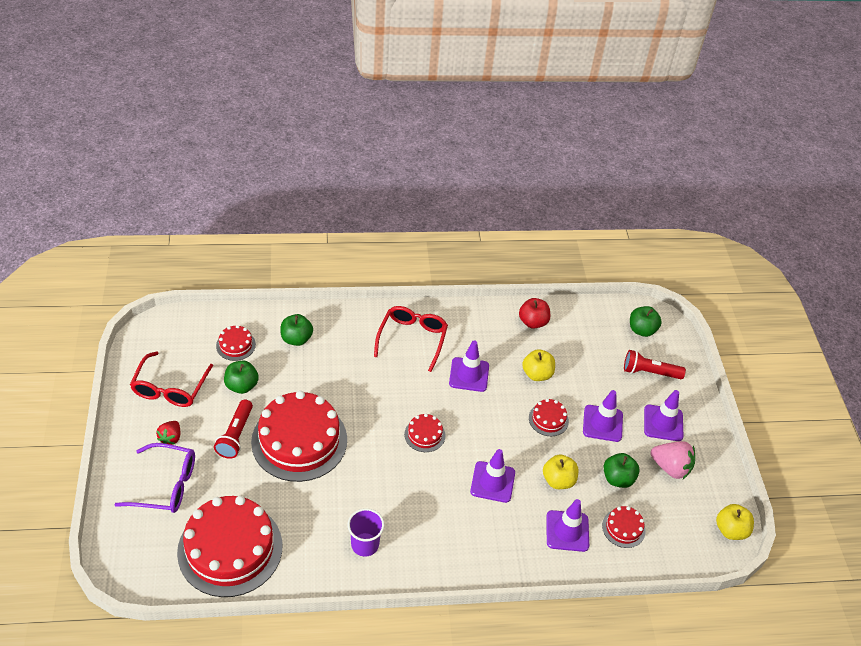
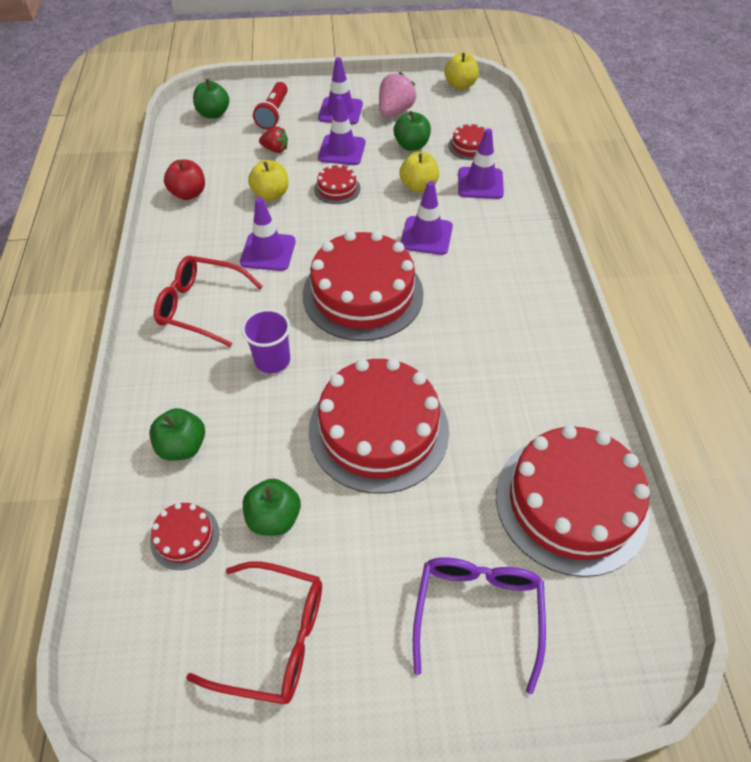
camera: 85 degrees left, 5 degrees up
(171, 438) = (383, 619): red strawberry -> red strawberry (275, 149)
(236, 435) = (373, 516): red flashlight -> none
(365, 544) = (531, 350): purple cup -> purple cup (272, 360)
(424, 435) = (363, 294): red cake -> red cake, size x2.28

